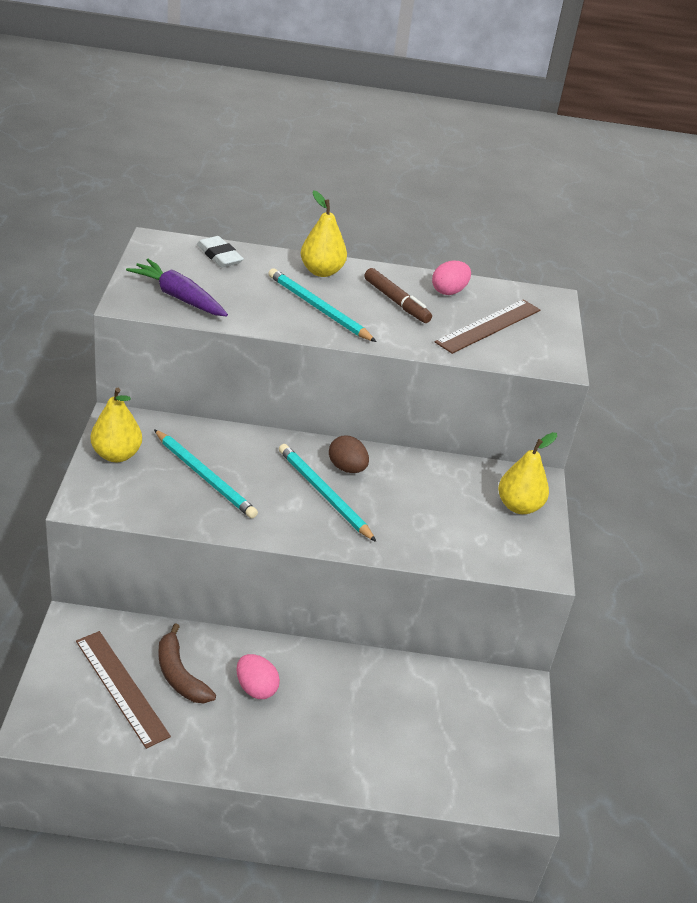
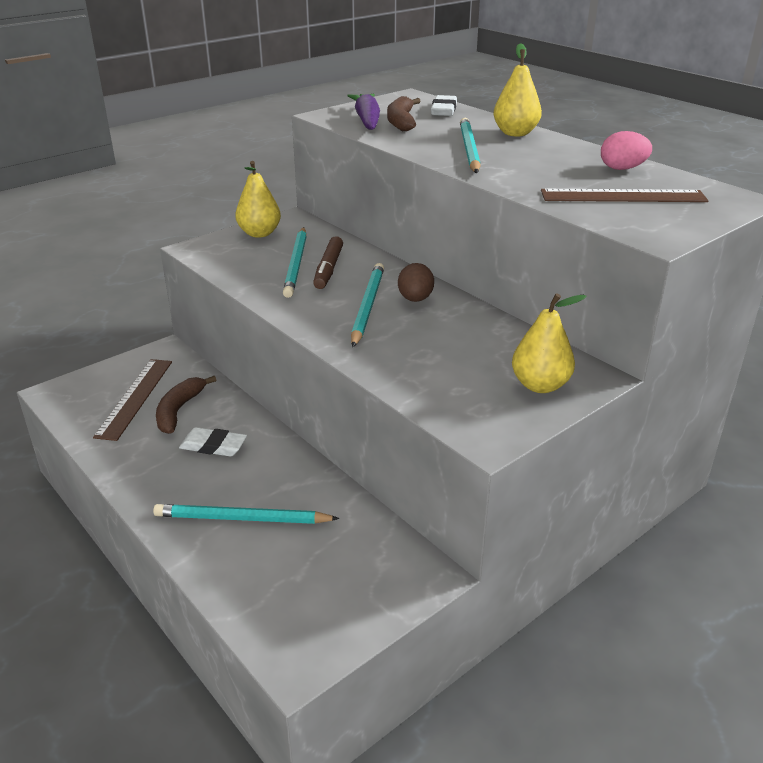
camera: 50 degrees right, 5 degrees down
(210, 288) = (401, 122): none -> brown banana
(256, 688) = (213, 446): pink egg -> white eraser
(361, 732) = (242, 519): none -> turquoise pencil
(396, 302) = (552, 162): brown marker -> brown marker (328, 269)

